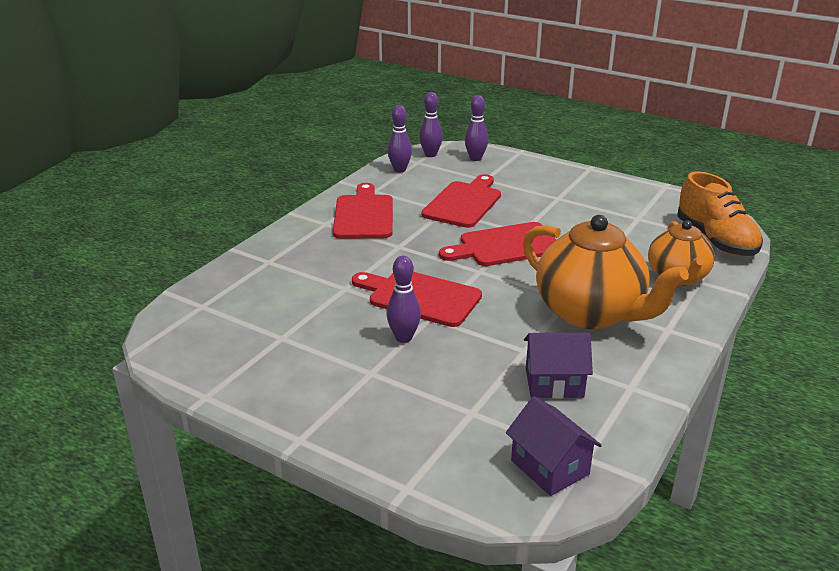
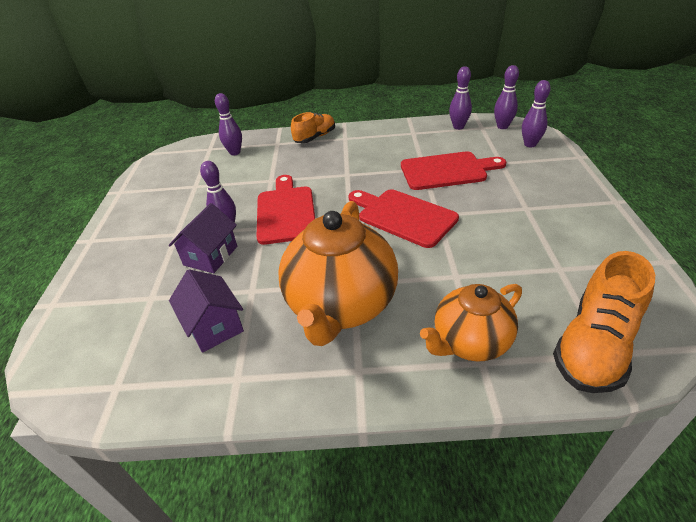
camera: 60 degrees right, 10 degrees up
(244, 292) = (235, 152): none -> purple bowling pin
(295, 237) = (315, 137): none -> orange shoe
(364, 215) = (373, 144): red cutting board -> none
(550, 467) = (95, 369): purple house -> purple house (211, 256)

